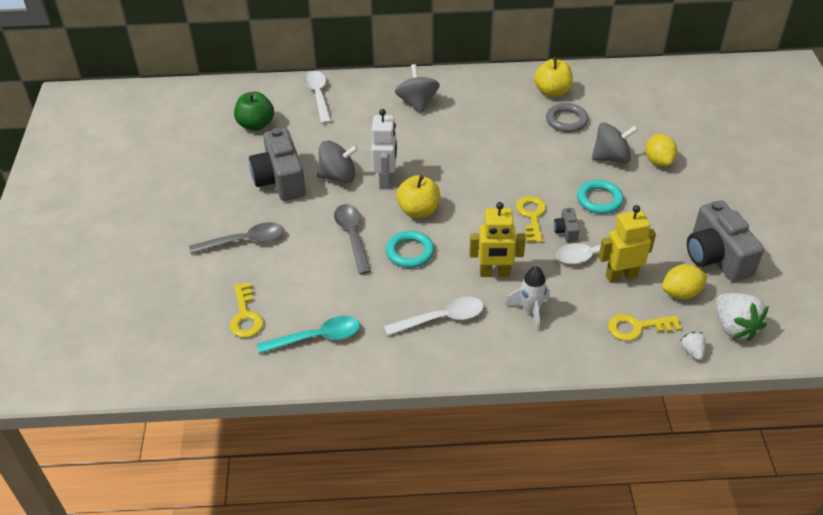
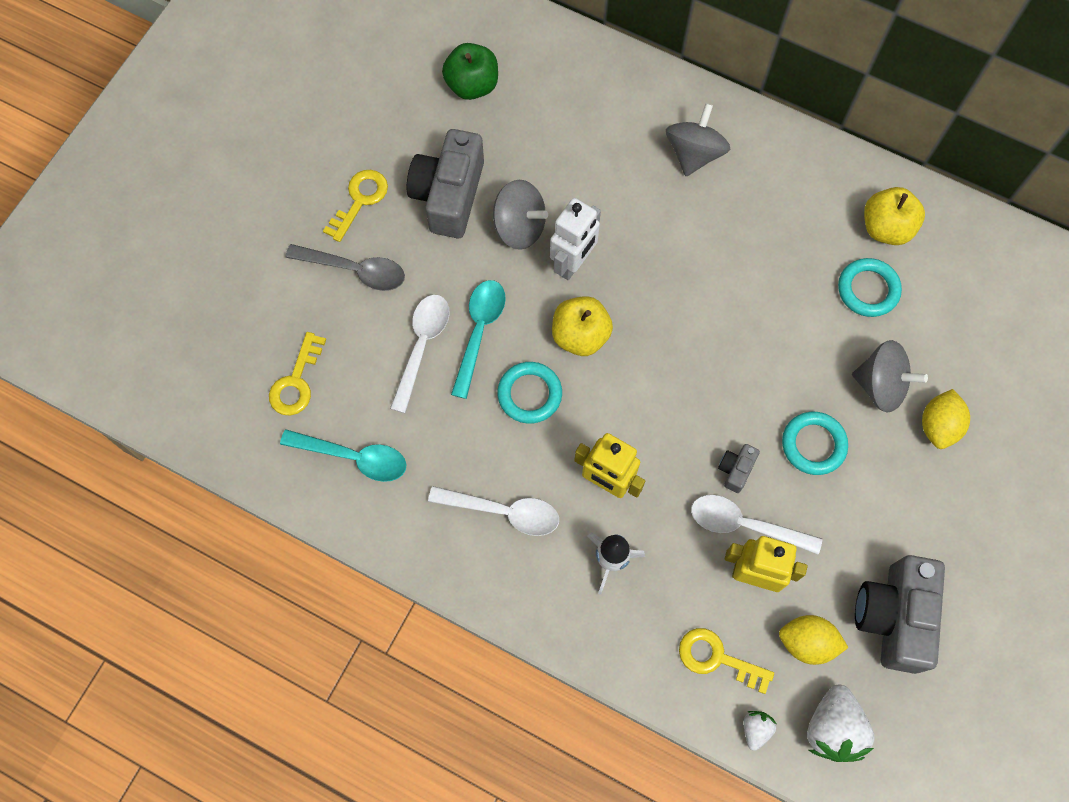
camera: 30 degrees right, 25 degrees up
(318, 96) = (577, 74): white spoon -> white spoon (422, 346)
(352, 236) = (479, 332): grey spoon -> turquoise spoon
(531, 216) = (710, 422): yellow key -> yellow key (360, 200)
(566, 120) = (868, 289): grey ring -> turquoise ring

